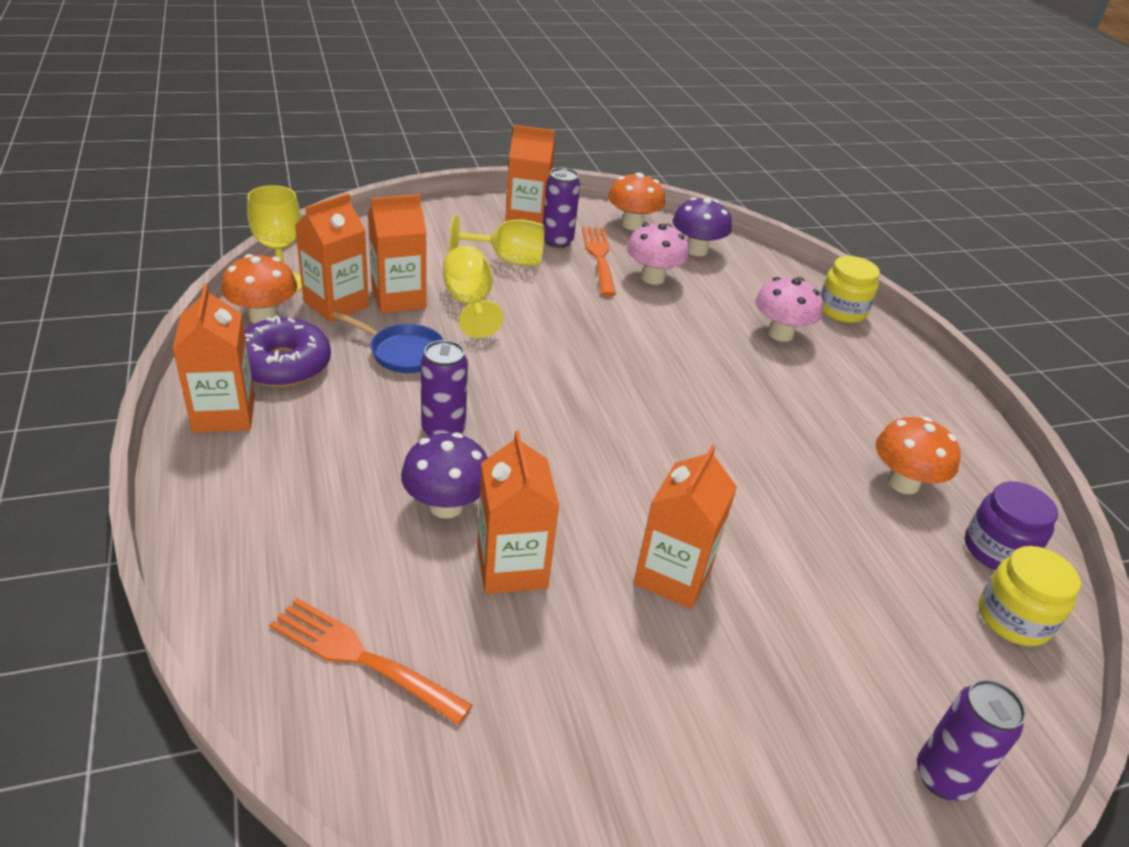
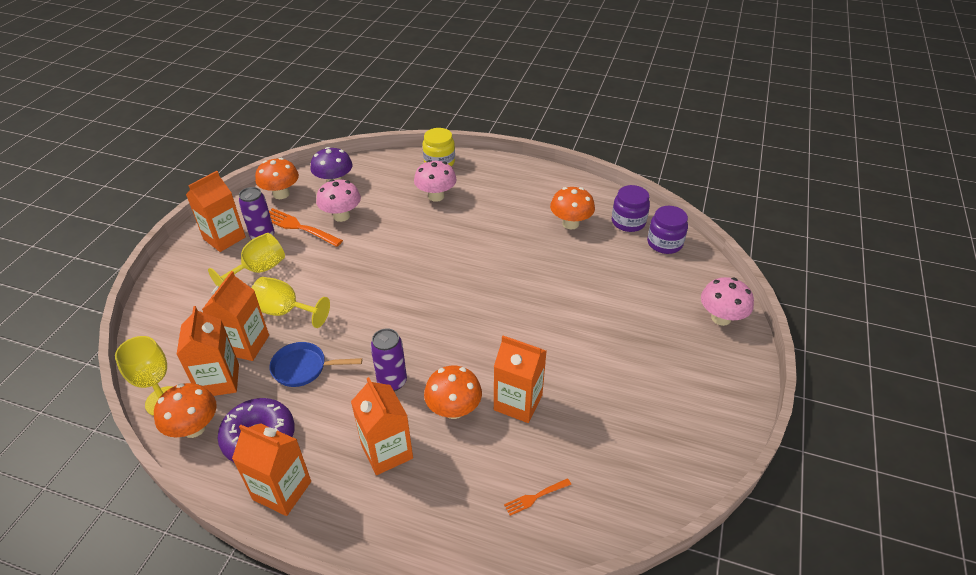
camera: 50 degrees left, 5 degrees up
(363, 658) = (535, 497): orange fork -> orange fork, size x0.53
(402, 352) = (303, 368): blue pan -> blue pan turned 150 degrees counterclockwise
(446, 505) = (454, 409): purple mushroom -> orange mushroom
(673, 575) = (567, 341): orange carton -> orange carton (387, 451)
(943, 777) = (721, 318): purple can -> pink mushroom
(1013, 619) = (664, 243): yellow jar -> purple jar

